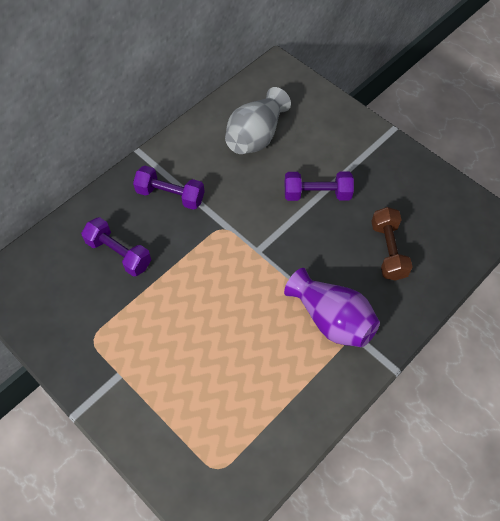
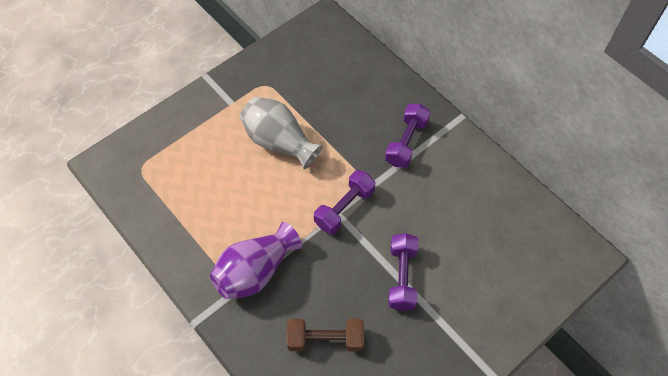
camera: 95 degrees right, 0 degrees up
(119, 254) = (344, 102): purple dumbbell -> purple dumbbell (344, 208)
(256, 136) = (481, 224): grey vase -> grey vase (279, 141)

